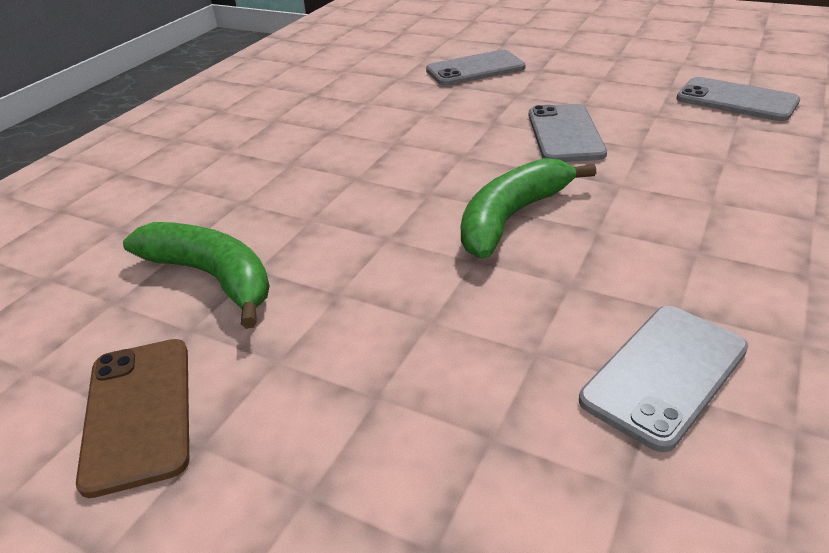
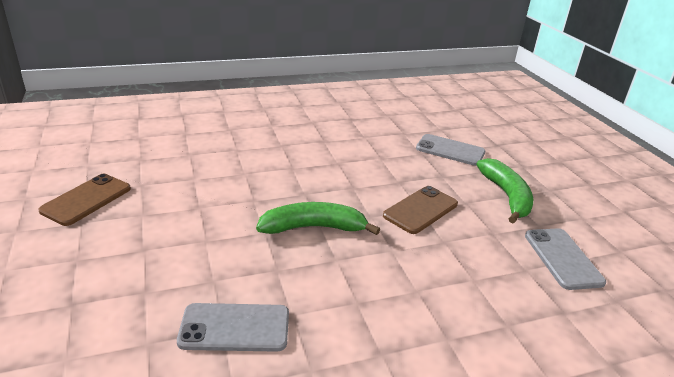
camera: 40 degrees right, 5 degrees down
(212, 277) = (177, 172): green banana -> green banana (506, 196)
(565, 134) = (420, 210): grey phone -> brown phone

